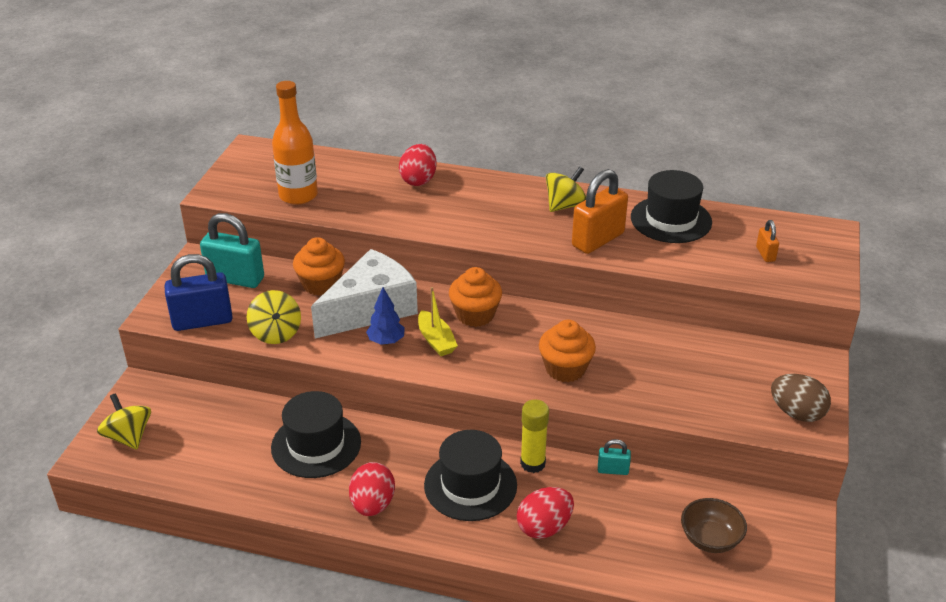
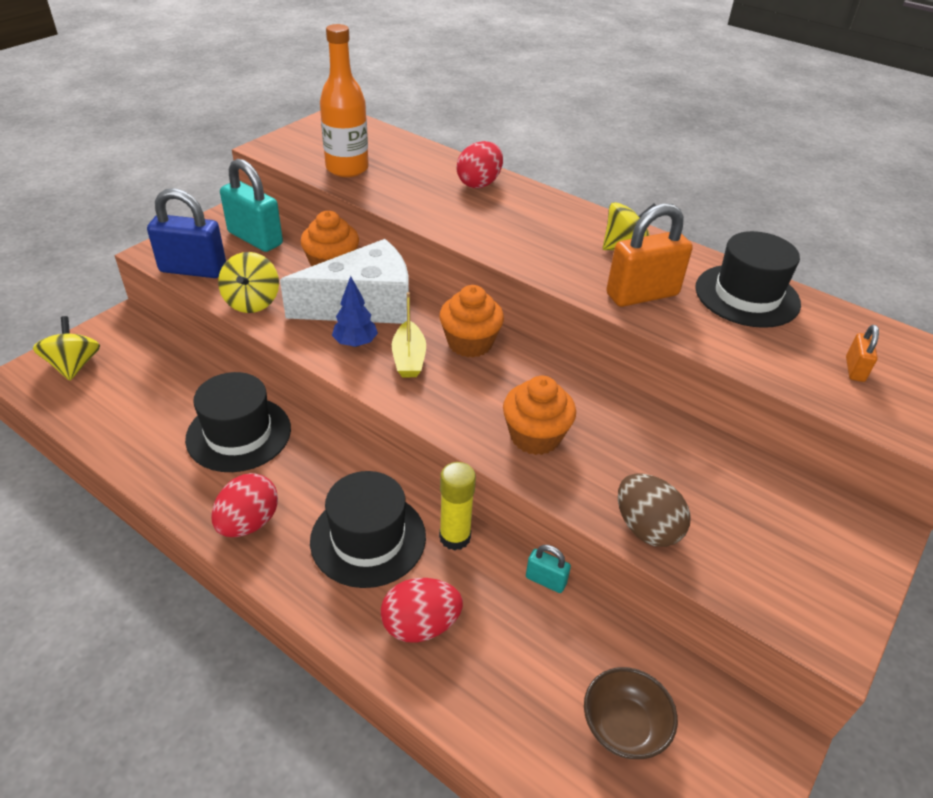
camera: 20 degrees right, 5 degrees up
(796, 413) = (815, 597): brown egg -> brown egg (646, 528)

